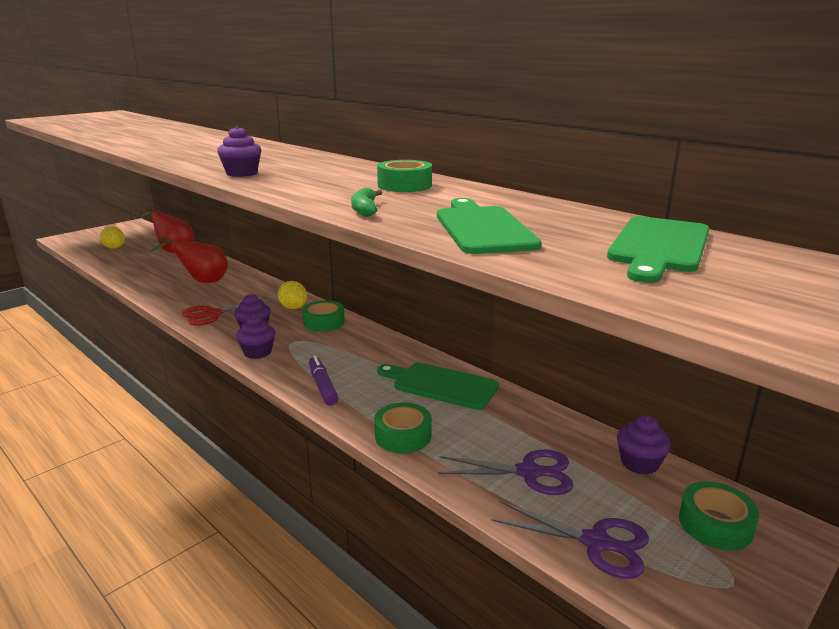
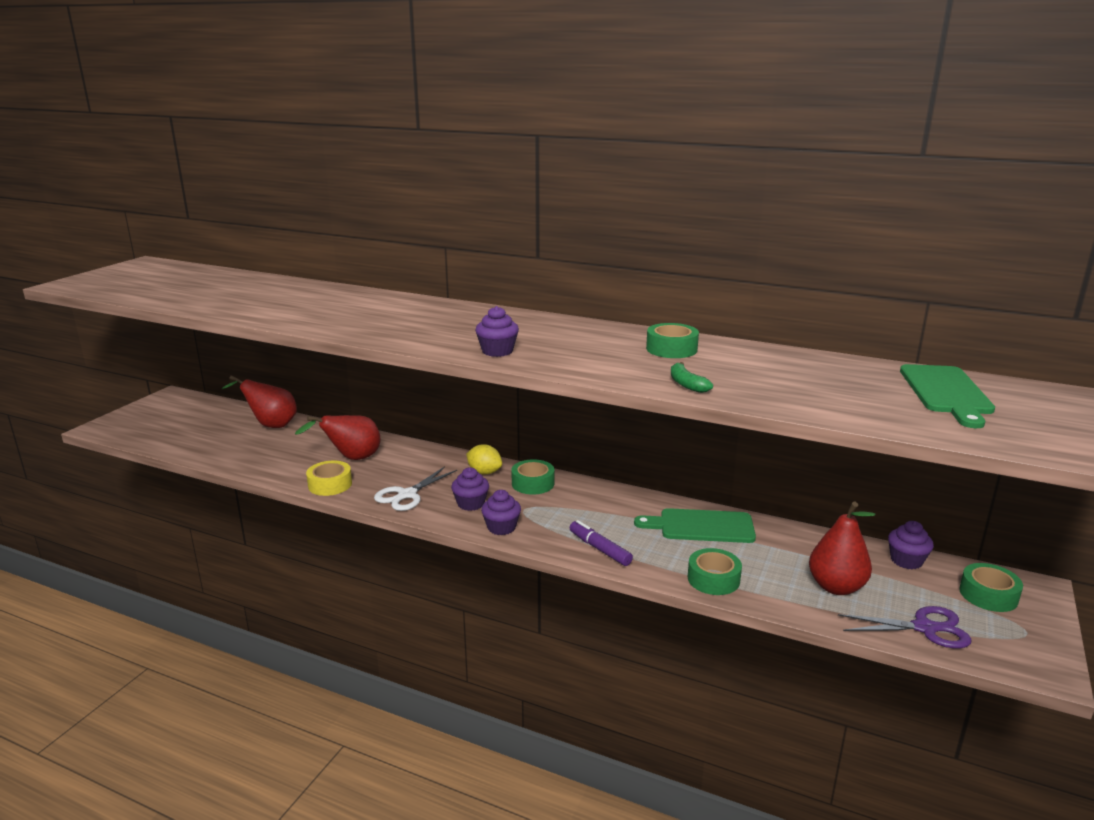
camera: 20 degrees left, 0 degrees up
(114, 247) = (188, 431): yellow lemon -> none
(164, 297) = (330, 484): none -> yellow tape
(212, 314) = (407, 495): red scissors -> white scissors
(482, 228) = (806, 392): green cutting board -> none
(528, 472) = (836, 587): purple scissors -> red pear

